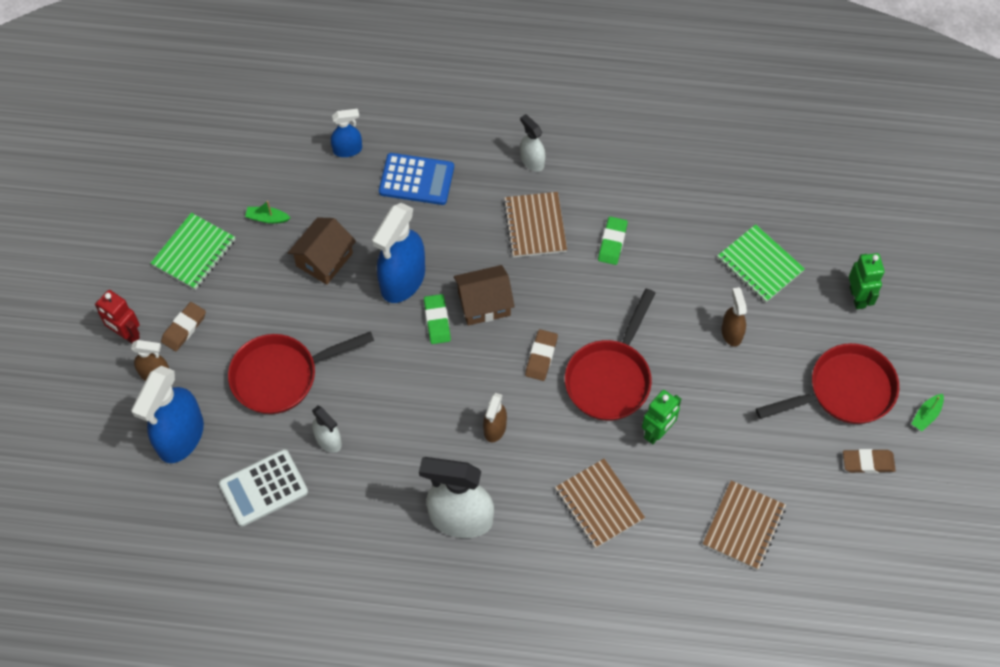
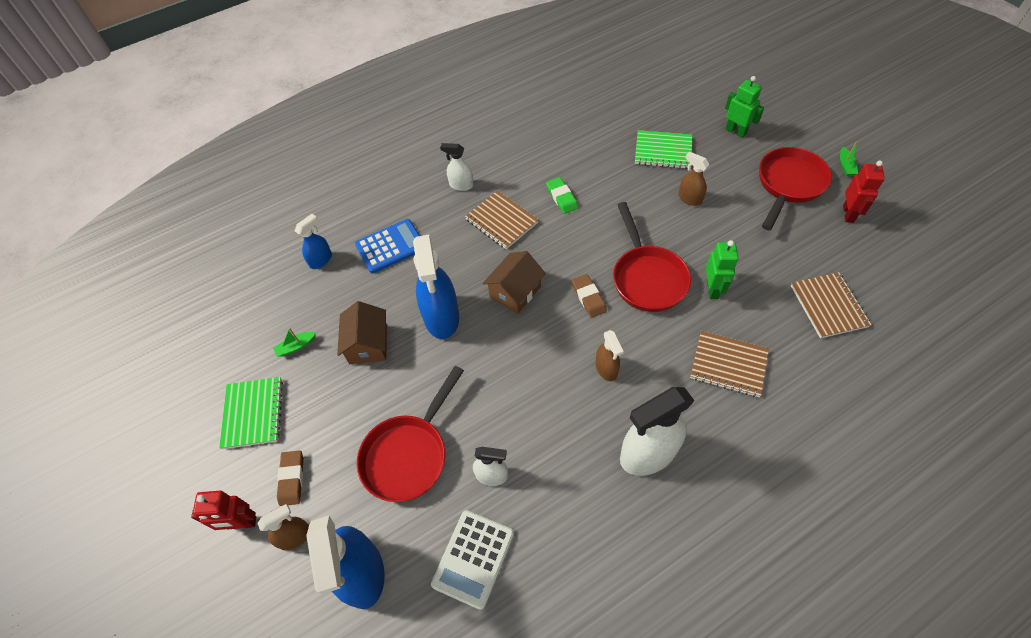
camera: 35 degrees left, 5 degrees down
(437, 321) = (493, 326): green eraser -> none
(868, 462) = (848, 214): brown eraser -> red robot

